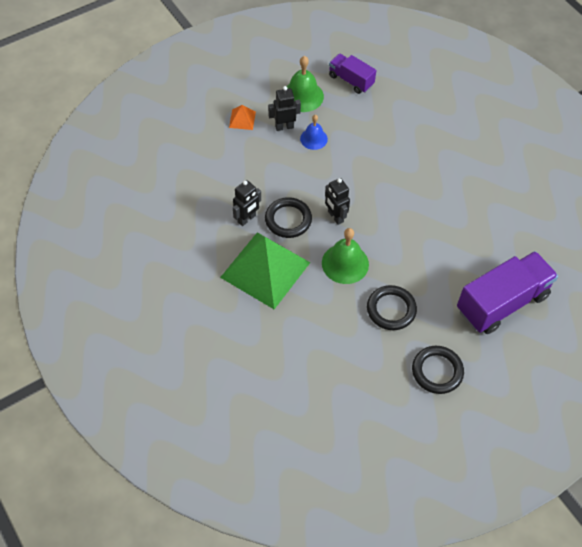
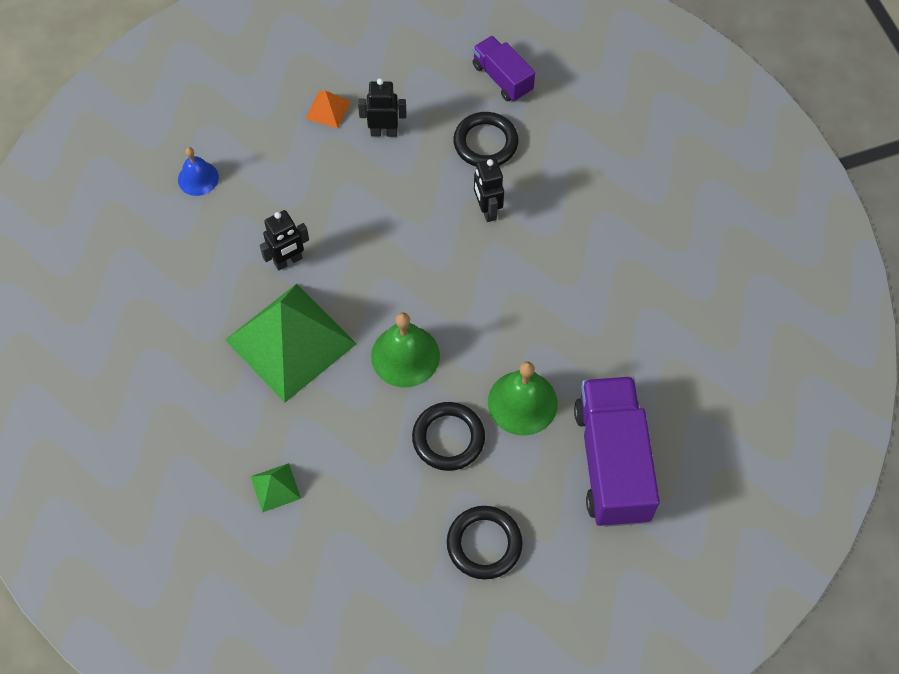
camera: 15 degrees right, 5 degrees up
(285, 365) = (275, 487): none -> green pyramid
(288, 220) = (345, 274): black ring -> black ring (485, 143)
(302, 96) = (425, 89): green bell -> green bell (522, 402)
(313, 139) = (420, 158): blue bell -> blue bell (198, 178)
(335, 217) = (413, 283): black robot -> black robot (487, 210)
(502, 303) = (612, 462): purple truck -> purple truck turned 75 degrees counterclockwise

